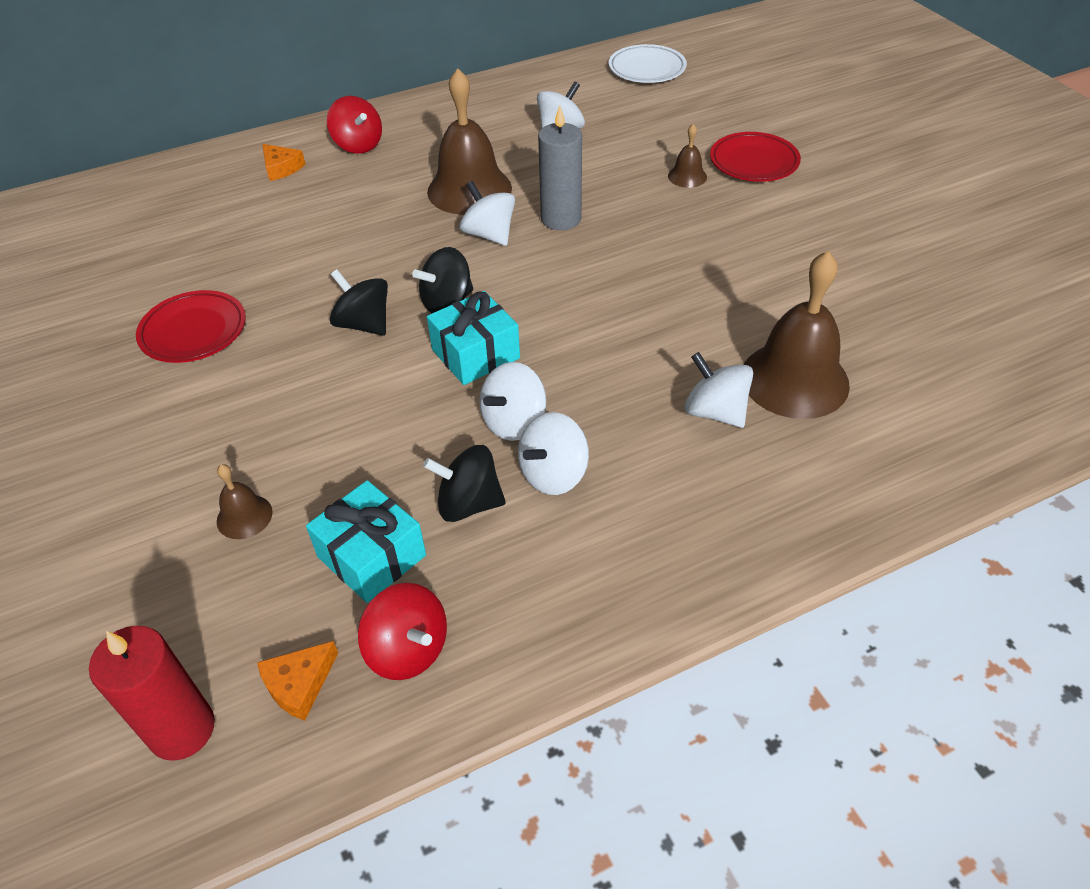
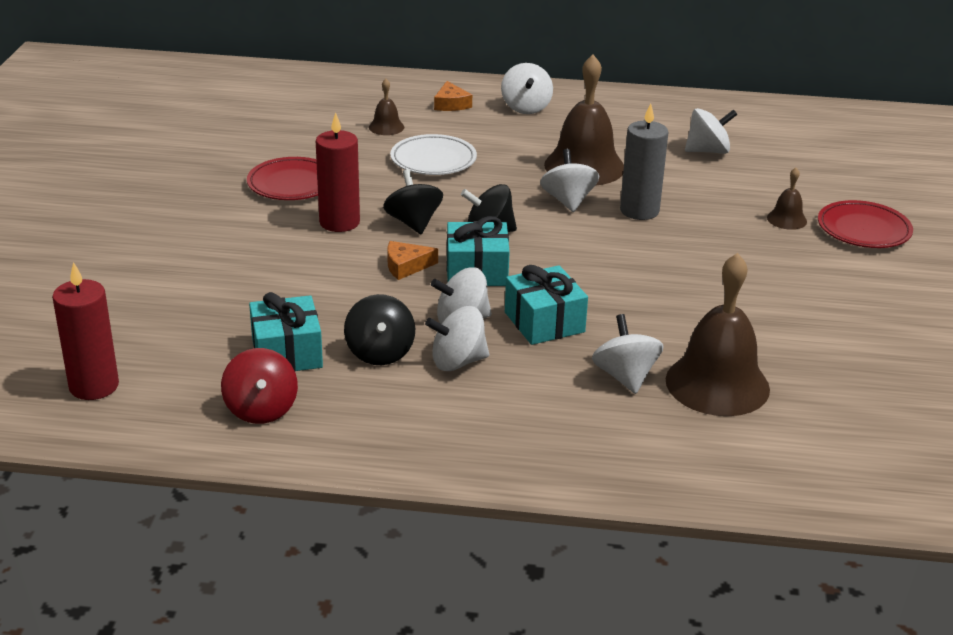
camera: 30 degrees right, 15 degrees down
(244, 516) = (228, 298): brown bell -> brown bell (386, 127)
(286, 358) = (339, 222): none -> red candle
(299, 684) = (179, 396): orange cheese -> orange cheese (406, 266)
(358, 145) = (526, 107): red spinning top -> white spinning top
(468, 503) = (380, 353): black spinning top -> black spinning top turned 135 degrees counterclockwise
(590, 384) = (544, 322): none -> turquoise gift
(647, 69) = (842, 130): white plate -> white plate (433, 160)

